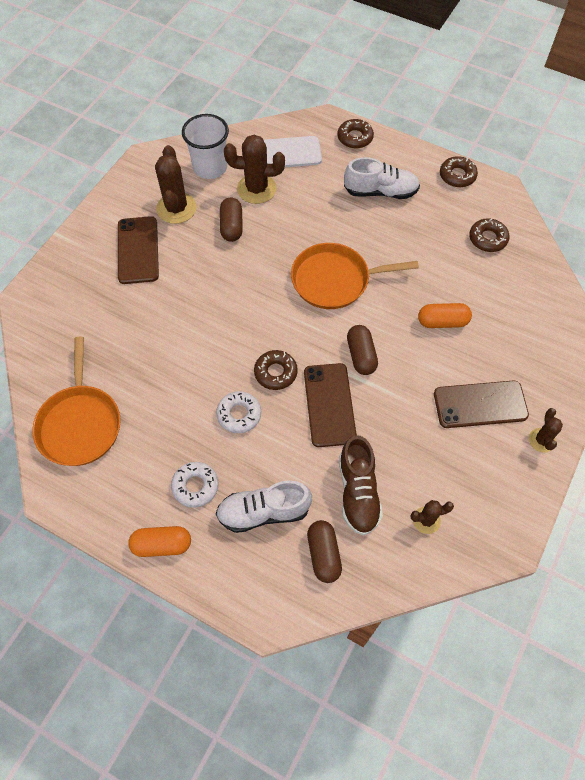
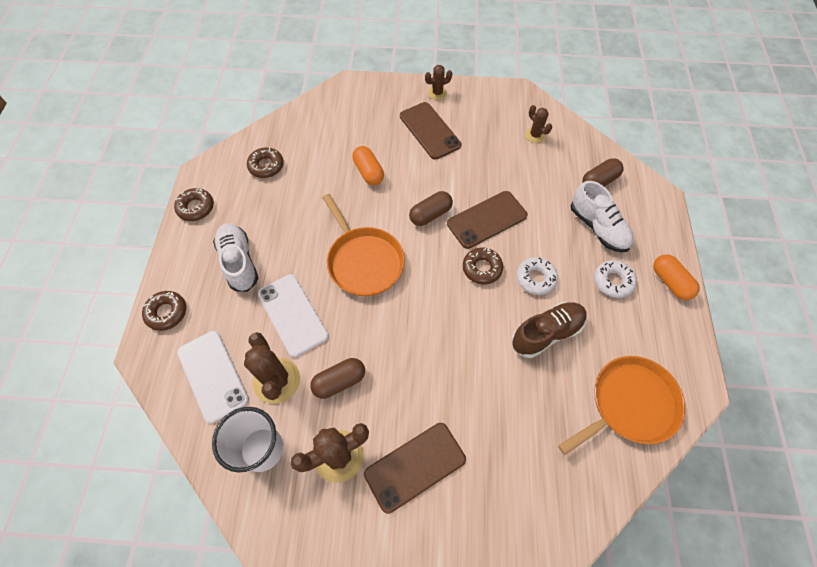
camera: 115 degrees left, 0 degrees up
(308, 214) = (292, 315): none -> white phone
(358, 492) = (543, 177): brown shoe -> brown shoe (546, 333)

